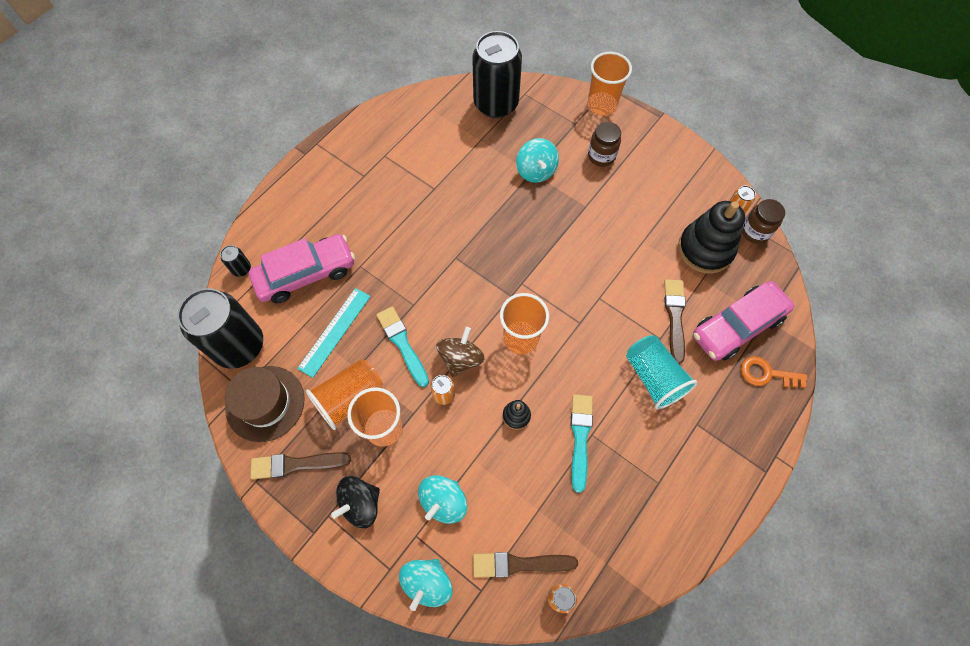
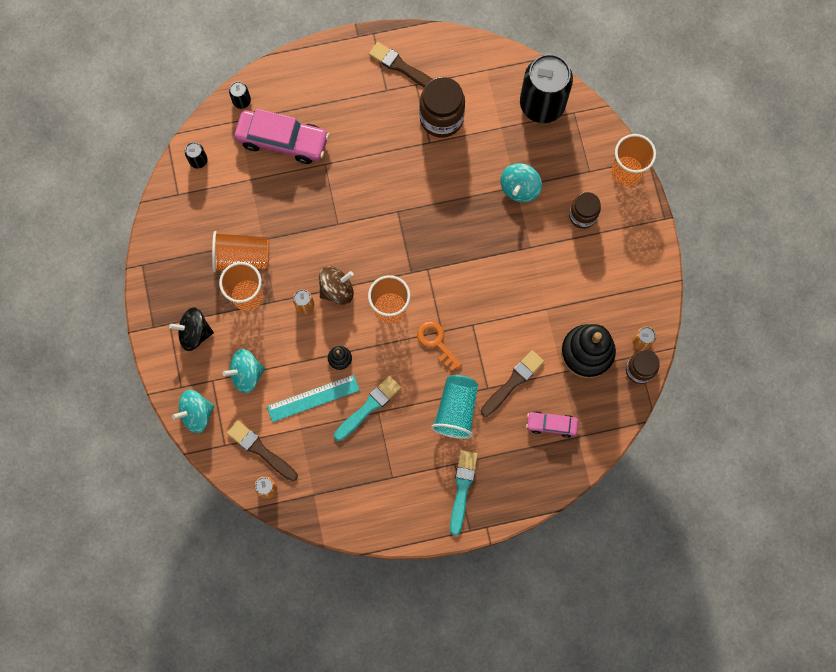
camera: 40 degrees right, 10 degrees up
(239, 346) = (198, 160): black can -> black can, size x0.40
(265, 403) = (185, 216): brown hat -> none
(296, 464) = (175, 274): brown brush -> brown brush (401, 67)
(335, 331) = (269, 201): turquoise ruler -> turquoise ruler (313, 398)
(402, 344) = (306, 247): turquoise brush -> turquoise brush (462, 489)
(427, 165) = (441, 118): none -> brown jar
(737, 326) = (551, 425): pink car -> pink car, size x0.53
(766, 374) = (537, 472): orange key -> orange key (436, 342)

